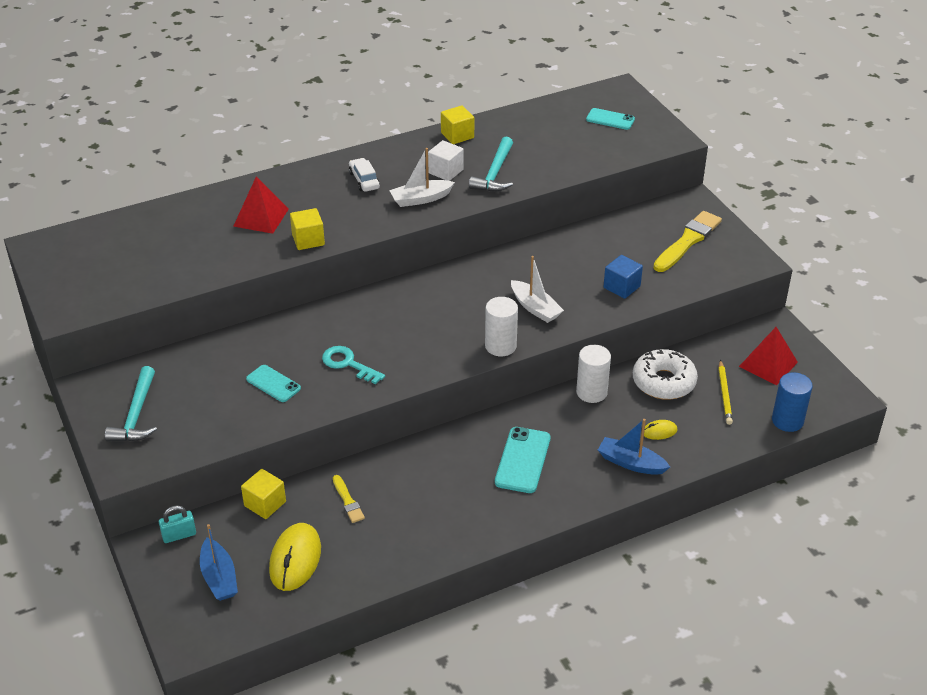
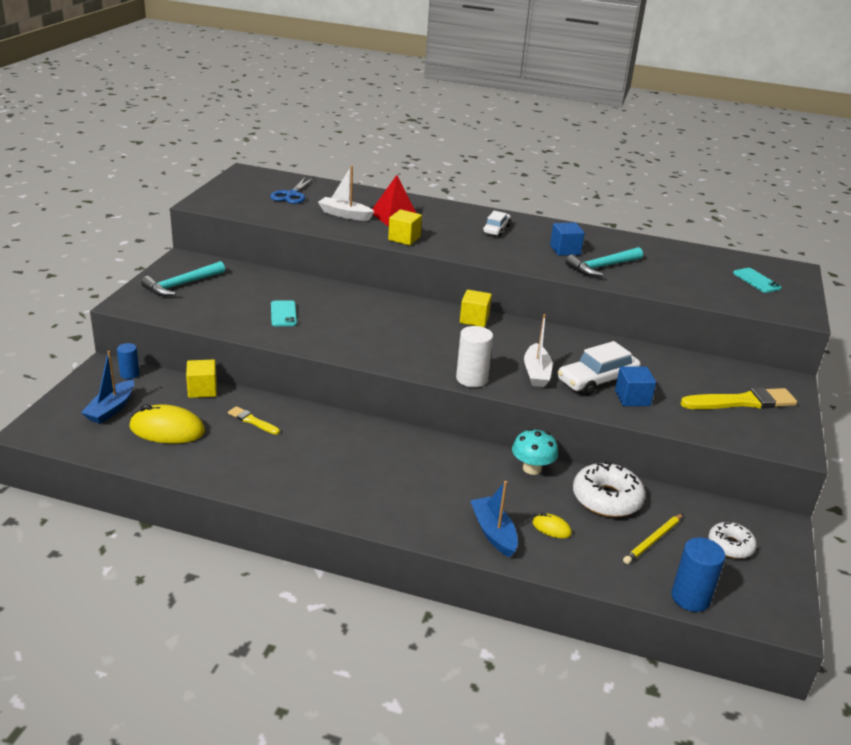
camera: 40 degrees right, 10 degrees down
(131, 249) = (291, 195): none -> blue scissors
(179, 535) = (129, 374): turquoise padlock -> blue cylinder
(295, 559) = (167, 430): yellow mouse -> yellow mouse turned 45 degrees clockwise
(348, 364) = (347, 330): turquoise key -> none
(348, 501) = (252, 421): yellow brush -> yellow brush turned 105 degrees clockwise
(421, 199) = (520, 255): white boat -> white boat (345, 215)
(445, 171) = (565, 250): white cube -> blue cube
(457, 135) = (607, 237): yellow cube -> yellow cube (474, 319)
(522, 460) = (409, 475): turquoise phone -> none
(581, 286) = (597, 380): none -> white car
(591, 392) = (532, 468): white cylinder -> turquoise mushroom
(768, 364) = (730, 545): red pyramid -> white donut

